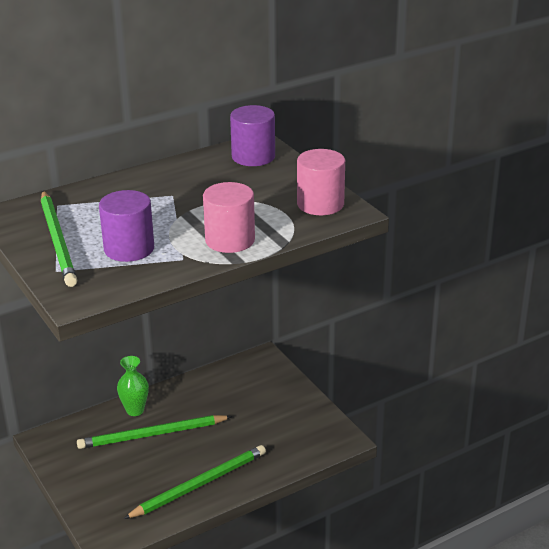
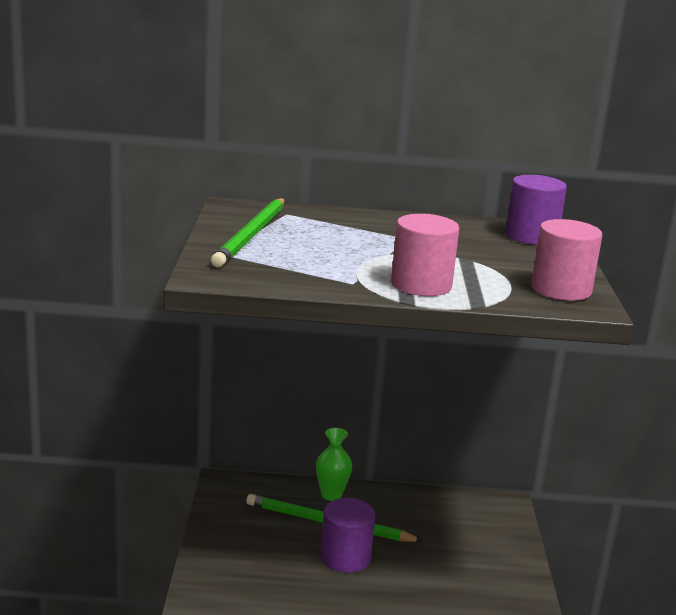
camera: 30 degrees right, 10 degrees down
(129, 249) = (309, 260): purple cylinder -> purple cylinder (345, 557)
(200, 484) = (335, 589): green pencil -> none

